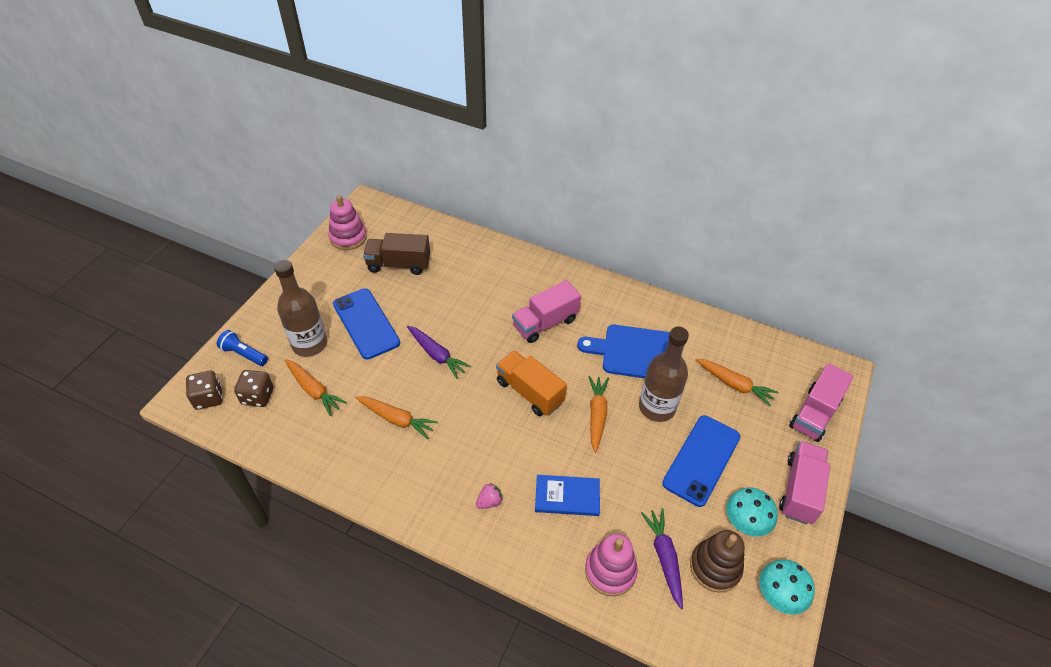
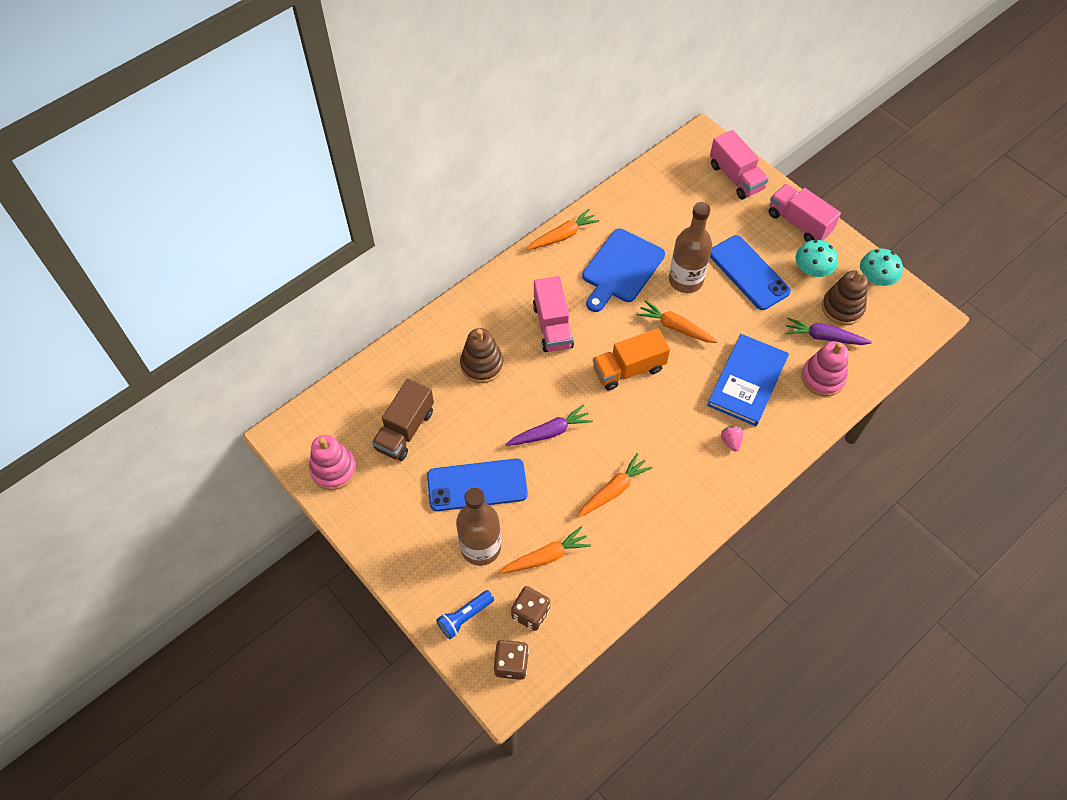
camera: 65 degrees left, 10 degrees up
(481, 290) = (482, 365): none -> brown stacking toy
(567, 496) = (747, 381): blue book -> blue book, size x1.53
(734, 384) = (685, 215): orange carrot -> orange carrot (563, 236)

